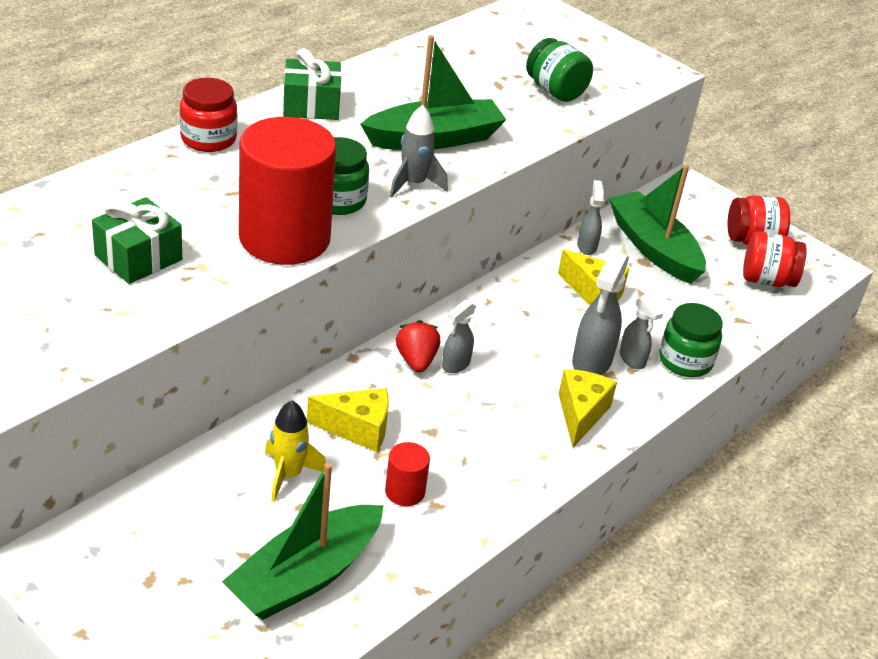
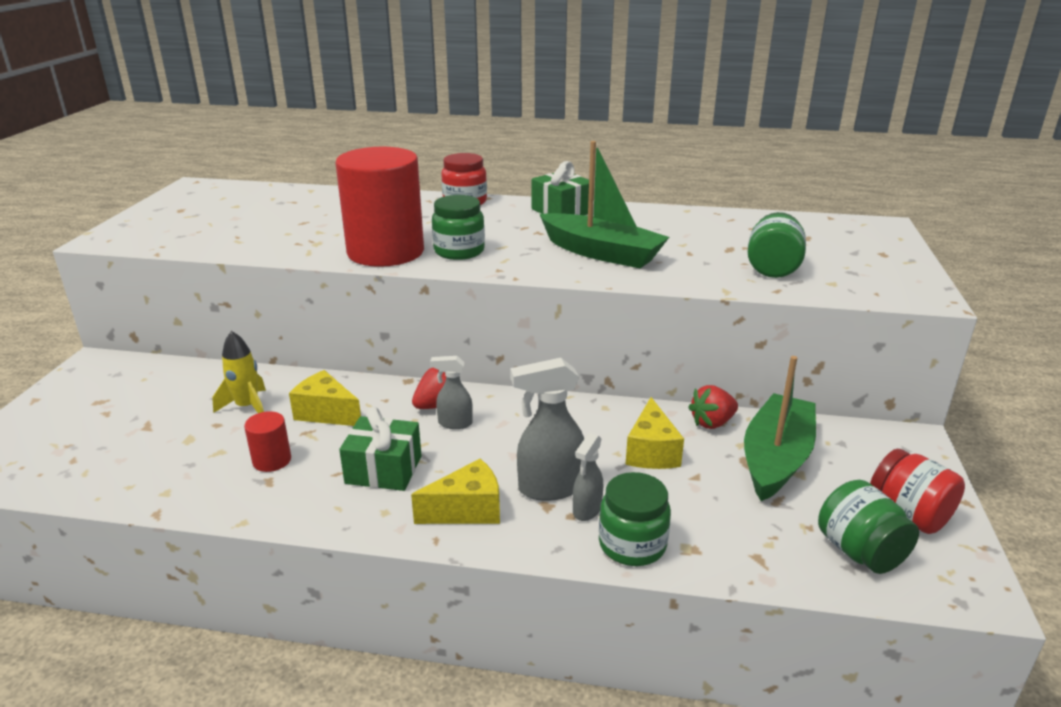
camera: 60 degrees right, 10 degrees down
(138, 258) = (302, 227): green gift -> green gift (383, 470)
(305, 576) = (139, 455): green boat -> none
(357, 429) = (326, 413): yellow cheese -> yellow cheese turned 150 degrees clockwise
(414, 184) = (526, 265): grey rocket -> none
(586, 246) = (712, 423): grey spray bottle -> red strawberry
(767, 280) = (859, 552): red jar -> green jar

